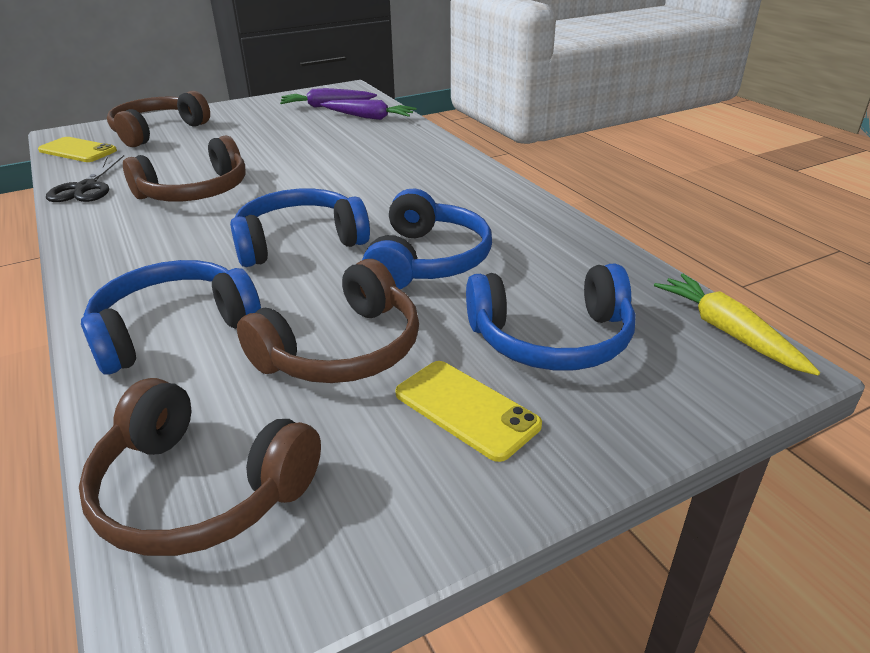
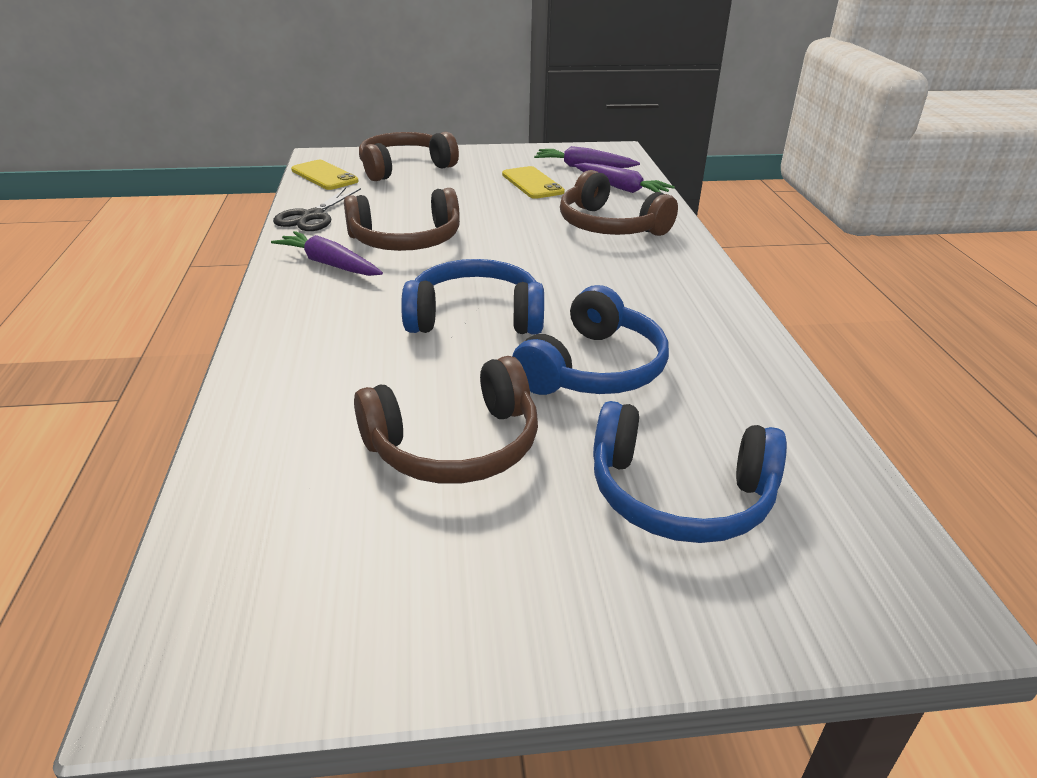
camera: 20 degrees right, 0 degrees up
(129, 226) = (329, 264): none -> purple carrot
(173, 329) = (314, 380): blue headphones -> none
(199, 490) = (255, 550): brown headphones -> brown headphones (609, 226)
(466, 409) = (542, 547): yellow phone -> yellow phone (532, 183)
(728, 332) = (900, 547): yellow carrot -> none

